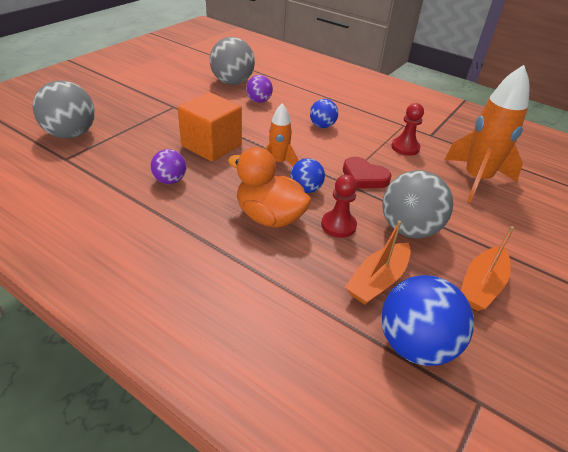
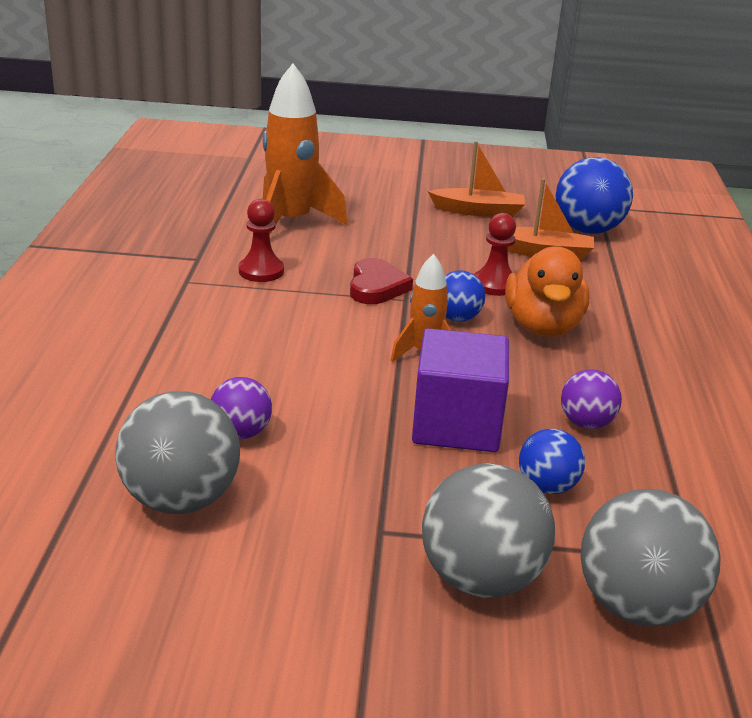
camera: 120 degrees left, 10 degrees down
(211, 145) = (456, 424): orange cube -> purple cube
(322, 126) = (269, 344): blue ball -> blue ball (547, 487)
(409, 229) = (444, 248): grey ball -> grey ball (481, 578)

